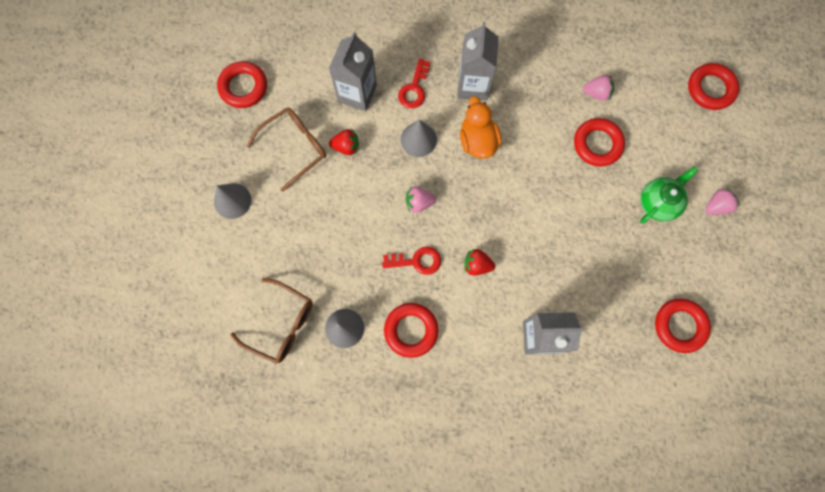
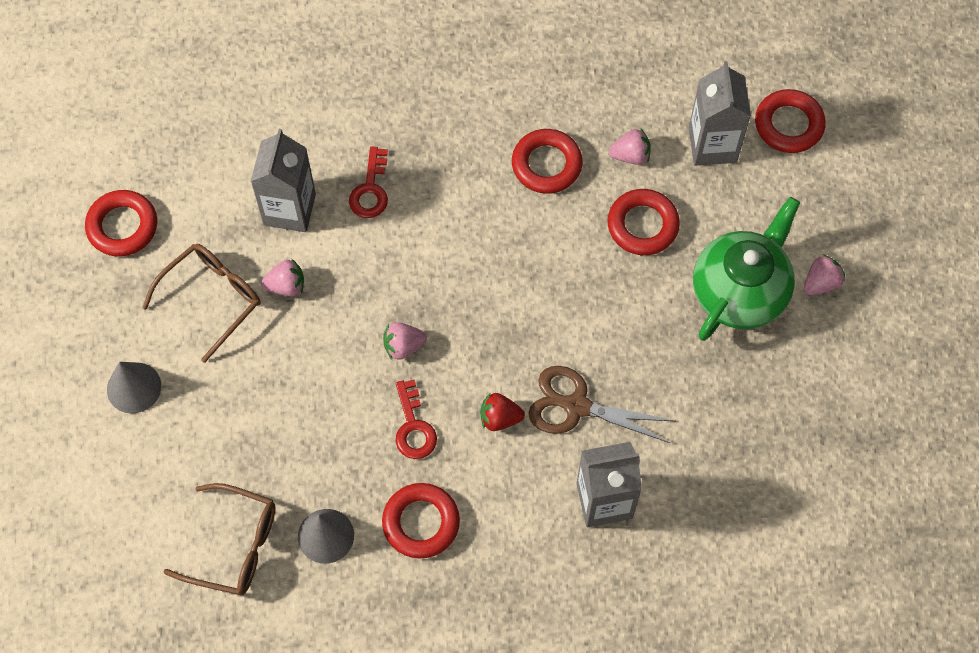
camera: 10 degrees left, 10 degrees down
(346, 147) = (286, 286): red strawberry -> pink strawberry
(416, 261) = (413, 427): red key -> red key turned 90 degrees clockwise
(418, 139) = (388, 259): grey cone -> none
(473, 85) = (454, 172): grey carton -> grey carton (712, 145)
(477, 141) = (473, 247): orange duck -> none
(531, 265) = (576, 406): none -> brown scissors
(658, 202) = (740, 291): green teapot -> green teapot, size x1.60
(679, 326) = (795, 453): red ring -> red ring (546, 164)

